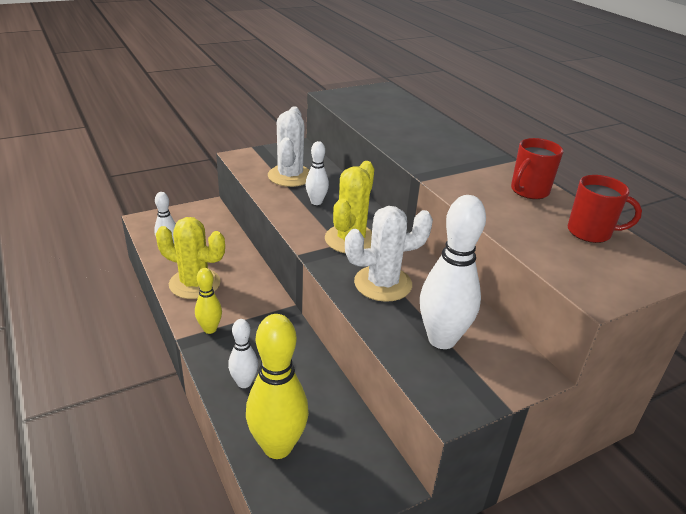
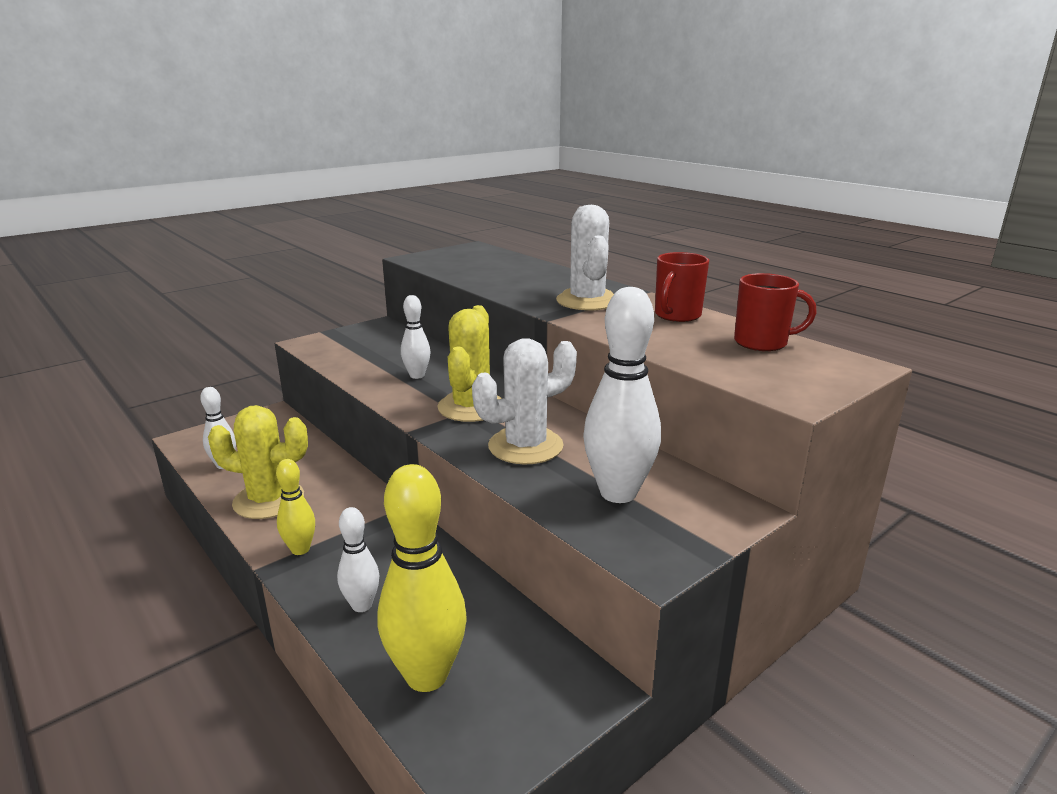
camera: 10 degrees left, 10 degrees down
(290, 176) = (376, 354): white cactus -> white cactus (587, 301)

